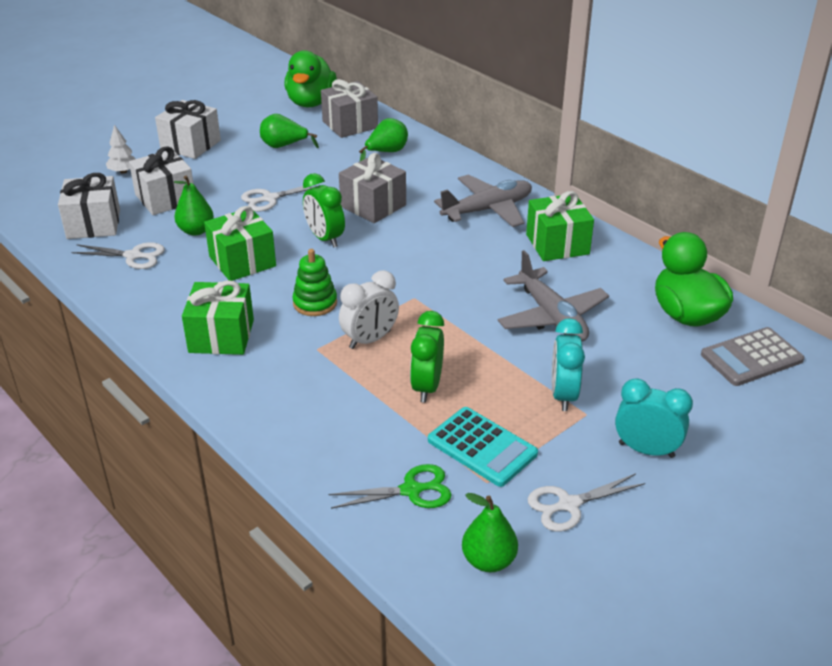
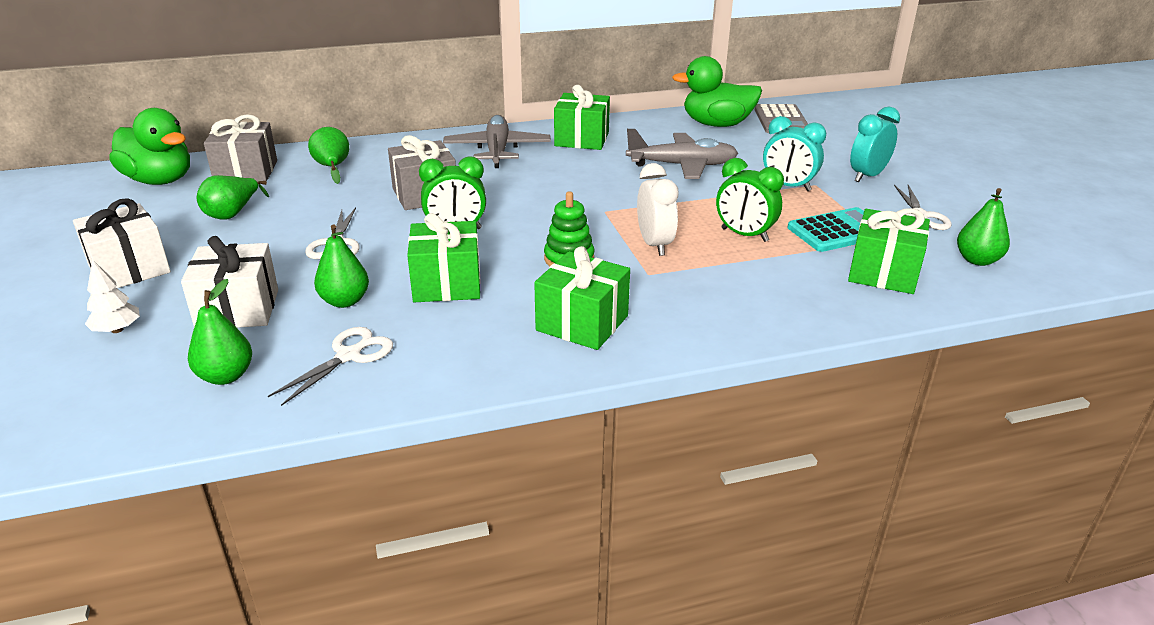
camera: 65 degrees left, 5 degrees down
(93, 224) = (226, 376): white gift -> green pear
(411, 490) = (883, 273): green scissors -> green gift

